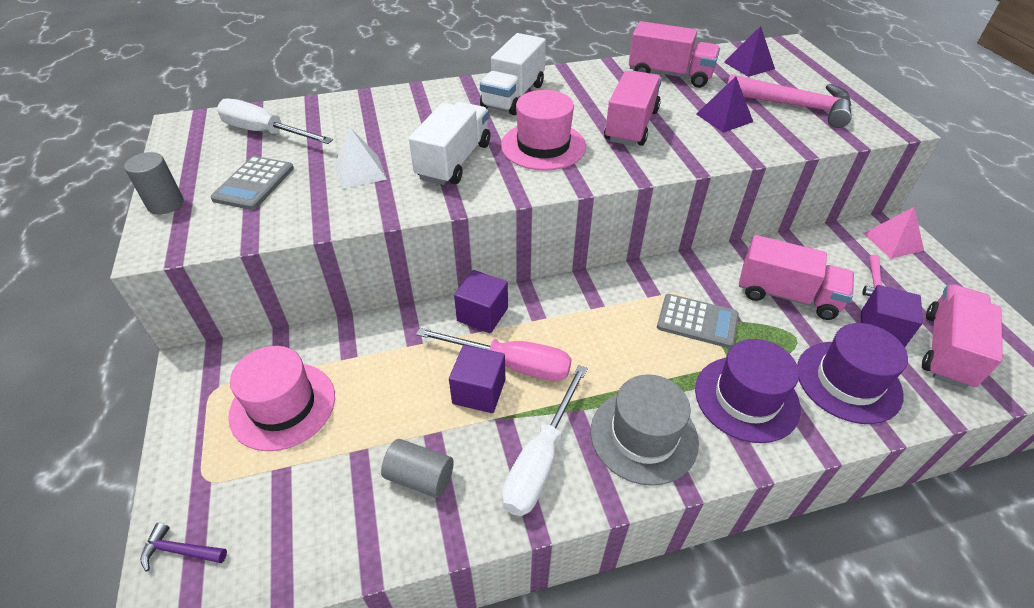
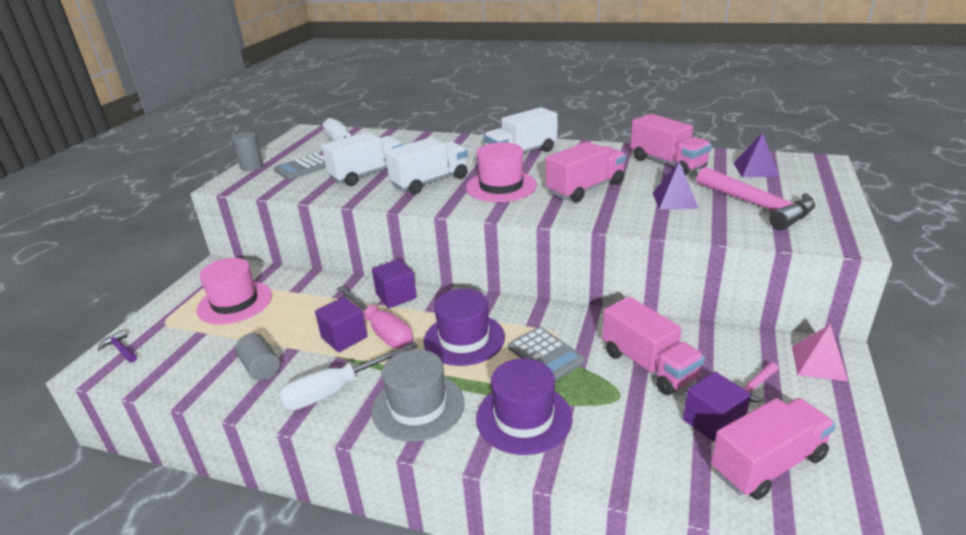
camera: 35 degrees right, 15 degrees down
(360, 171) = (367, 174): white pyramid -> white truck
(848, 381) = (629, 444): purple hat -> purple hat (464, 339)

